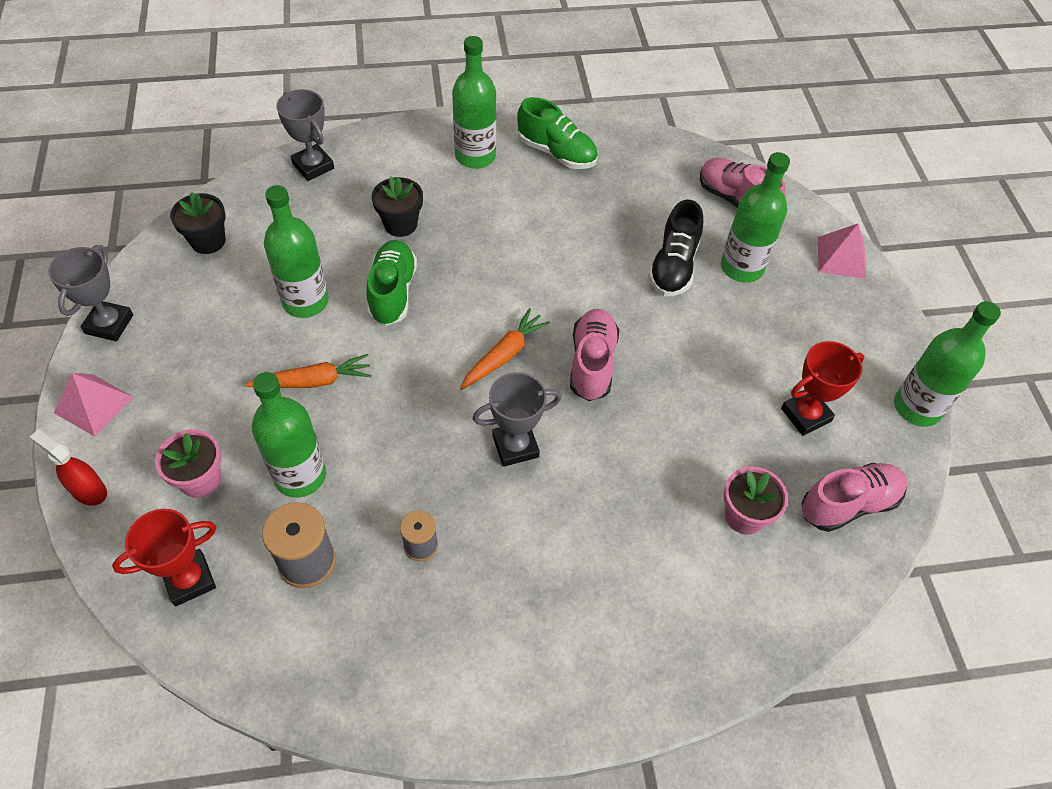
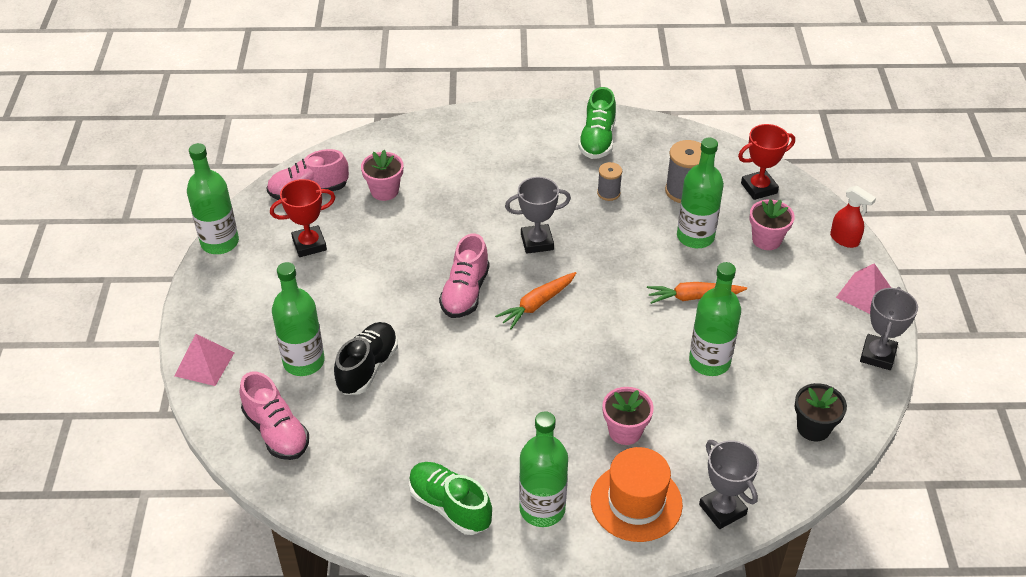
camera: 170 degrees left, 10 degrees down
(391, 166) = (636, 502): none -> orange hat
(392, 292) = (631, 364): green shoe -> green shoe (597, 140)
(400, 224) = (625, 431): black flower pot -> pink flower pot

